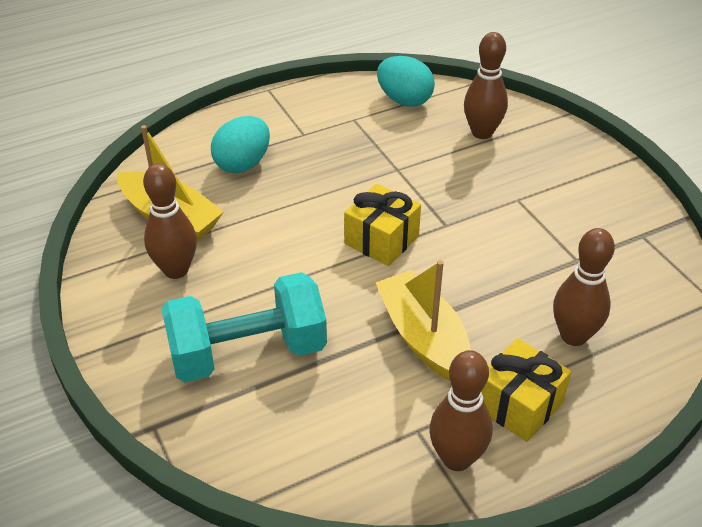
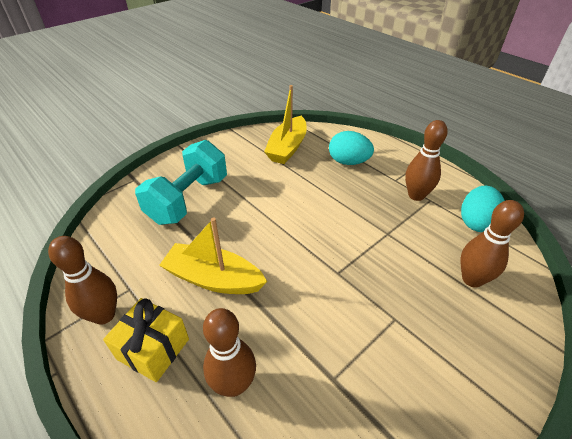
camera: 75 degrees right, 0 degrees up
(176, 270) = (246, 159): brown bowling pin -> brown bowling pin (416, 195)
(248, 353) = (188, 199): turquoise dumbbell -> turquoise dumbbell turned 60 degrees clockwise
(381, 240) = (305, 238): yellow gift -> none
(424, 338) = (214, 279): yellow boat -> yellow boat turned 120 degrees counterclockwise

